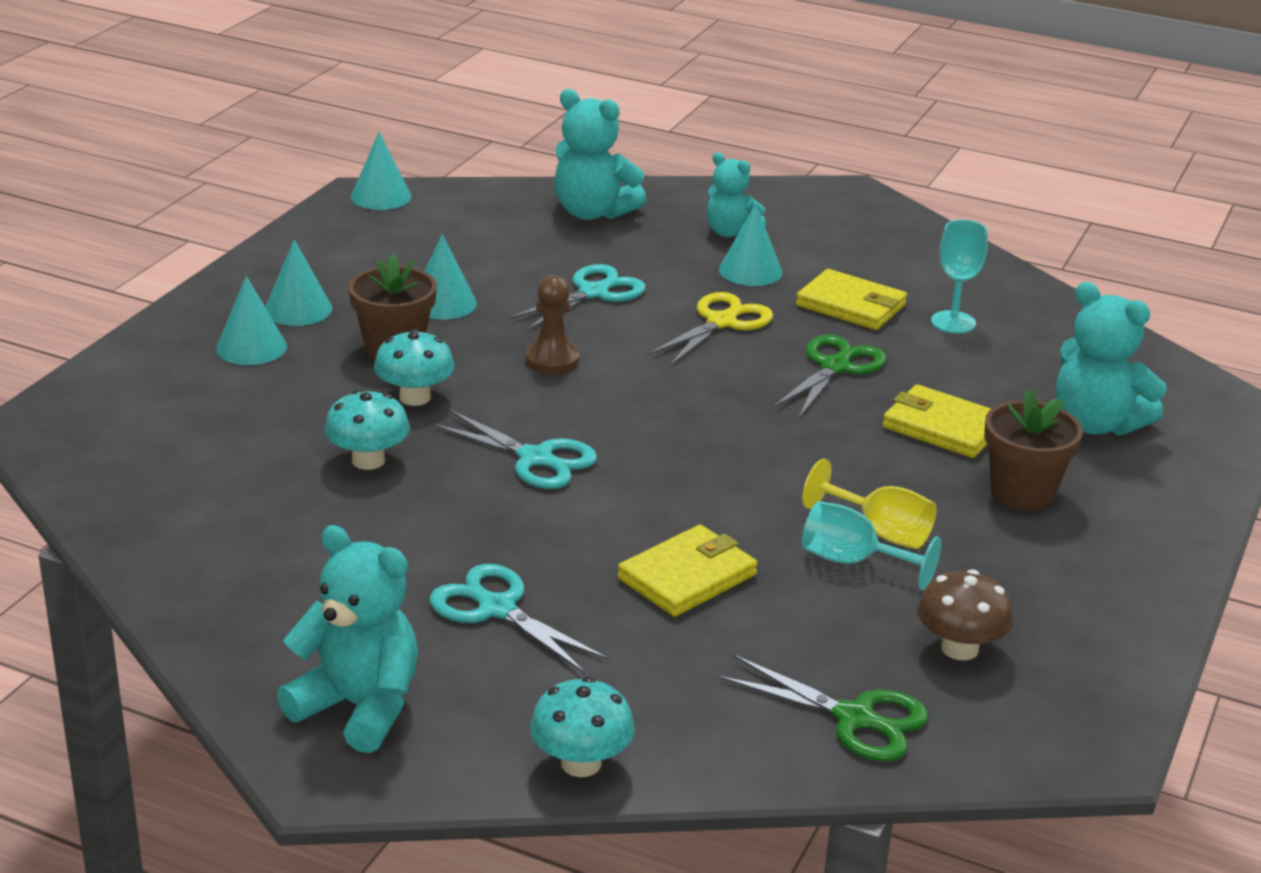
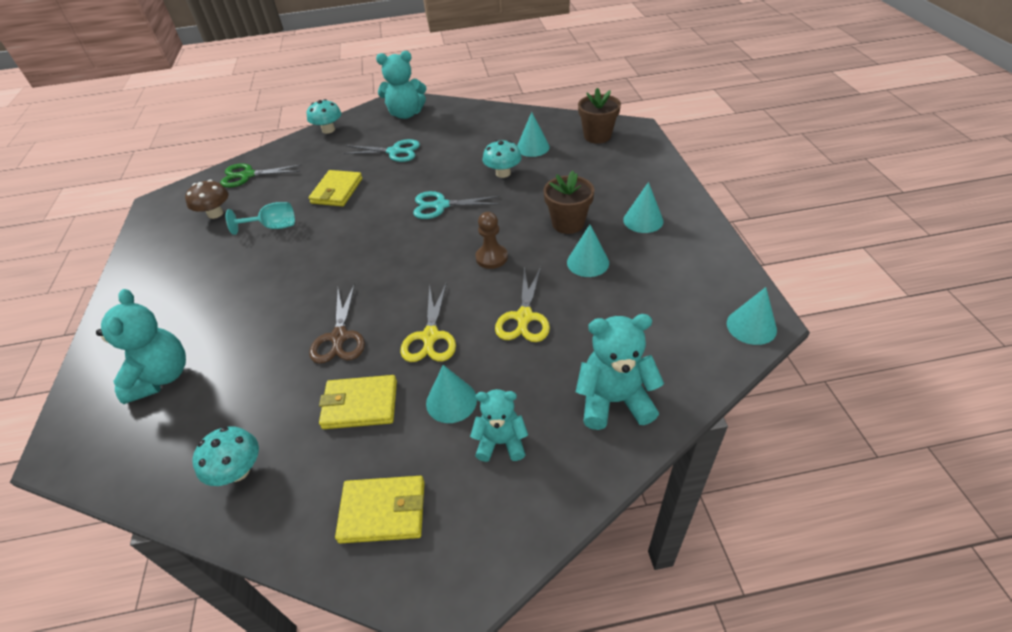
camera: 150 degrees right, 15 degrees up
(251, 347) = (625, 192): turquoise cone -> turquoise cone (532, 147)
(415, 397) = (524, 206): turquoise mushroom -> turquoise mushroom (238, 471)
(593, 292) = (524, 318): turquoise scissors -> yellow scissors
(835, 367) = (339, 337): green scissors -> brown scissors
(880, 532) = (267, 246): yellow goblet -> none
(942, 427) = (257, 324): yellow wallet -> yellow wallet (383, 511)
(953, 322) = (280, 429): turquoise goblet -> none
(1022, 492) = (201, 301): brown flower pot -> brown flower pot (597, 136)
(1096, 424) = (161, 377): turquoise teddy bear -> turquoise teddy bear turned 75 degrees clockwise

